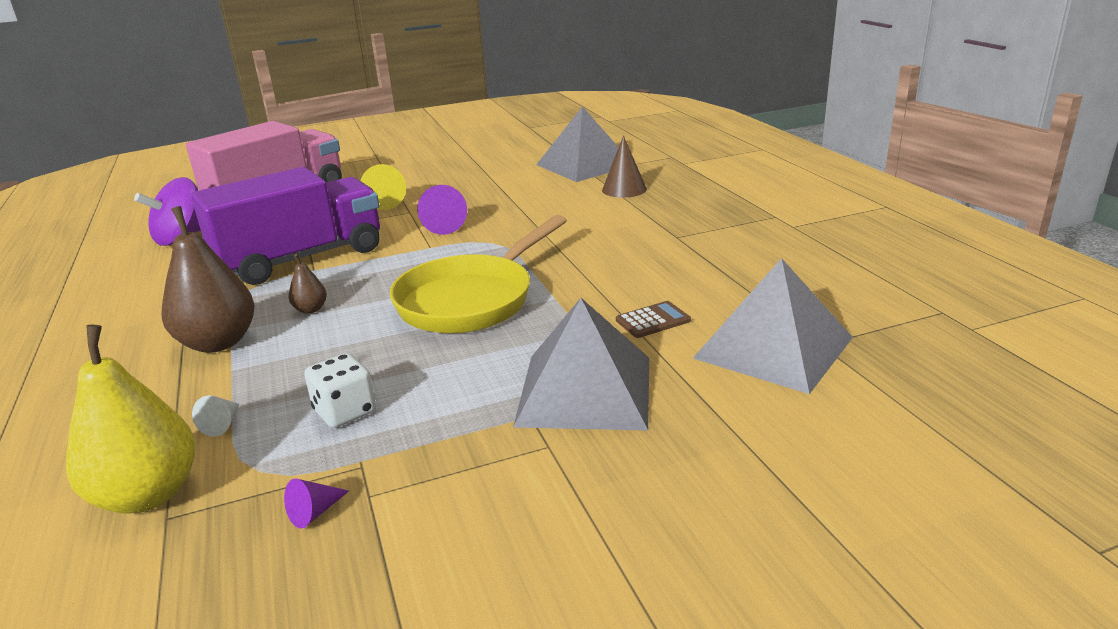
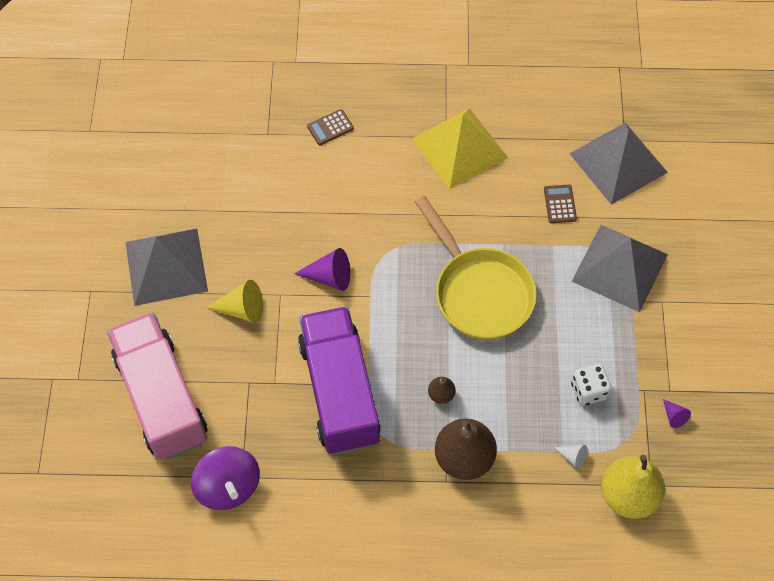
camera: 70 degrees left, 35 degrees up
(584, 165) = (248, 130): grey pyramid -> grey pyramid (166, 266)
(624, 189) = (330, 127): brown cone -> brown calculator
(670, 246) = (459, 147): none -> yellow pyramid

